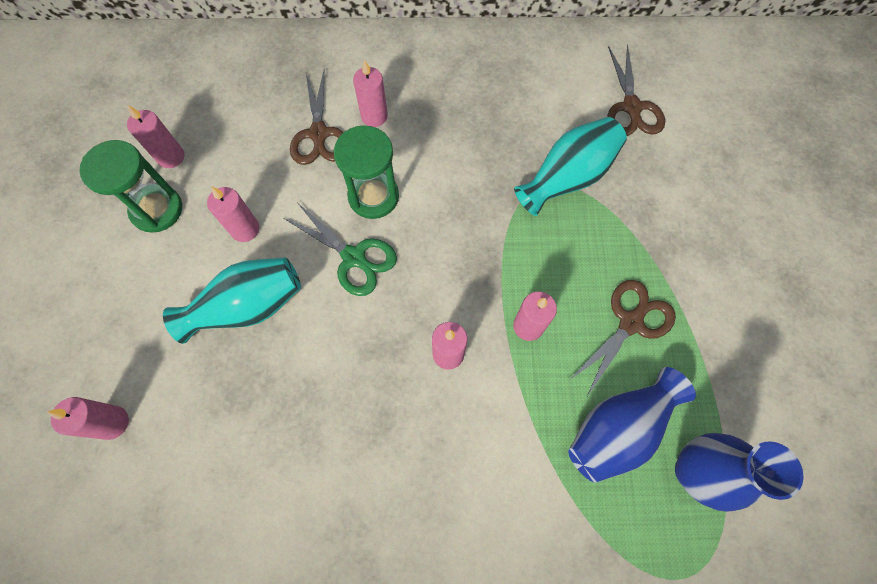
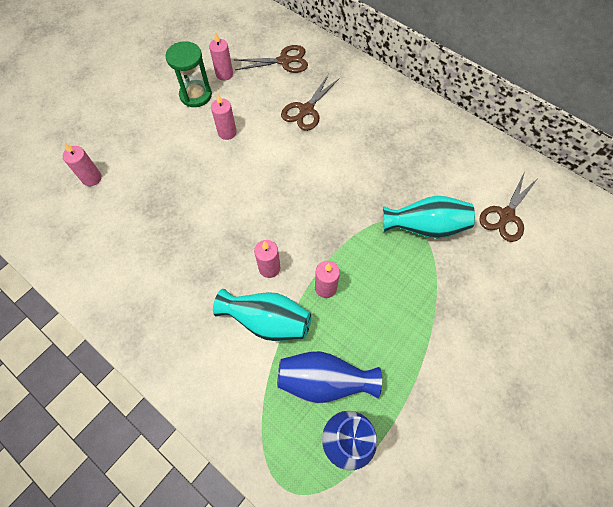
camera: 40 degrees right, 5 degrees down
(248, 306) = (195, 170): turquoise vase -> turquoise vase (267, 320)
(353, 257) = (266, 184): green scissors -> none
(373, 196) = (305, 161): green hourglass -> none
(374, 116) = (344, 120): pink candle -> none
(630, 323) = (387, 332): brown scissors -> brown scissors (284, 61)

